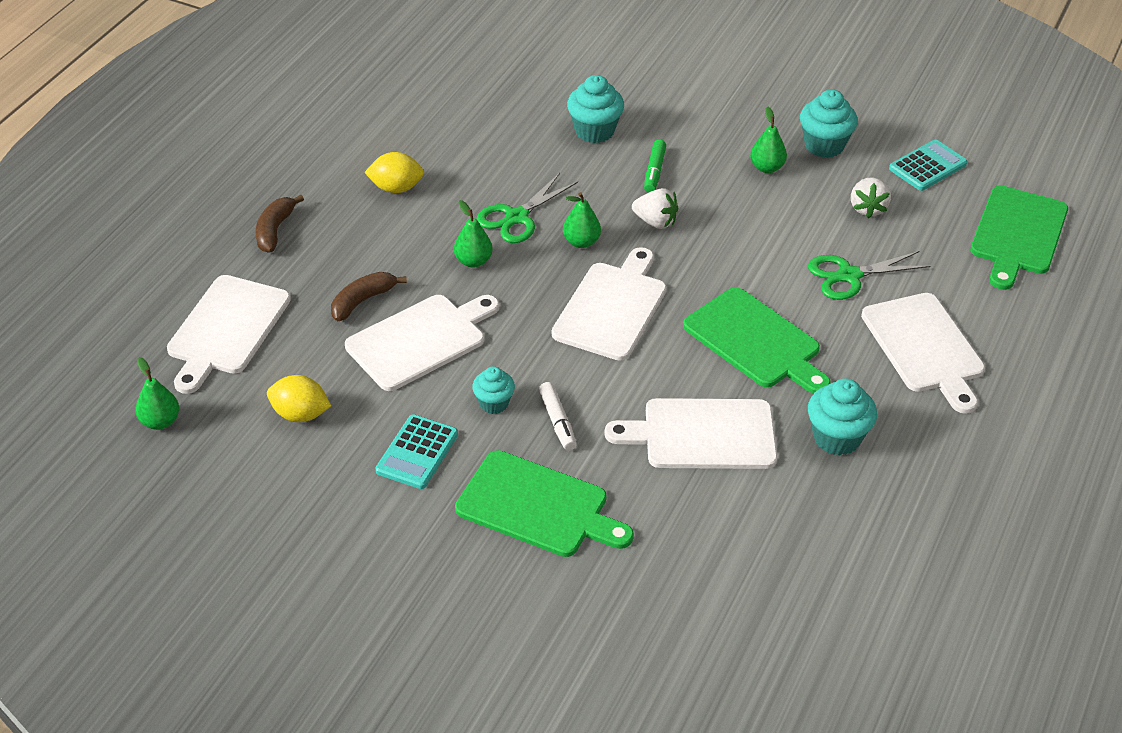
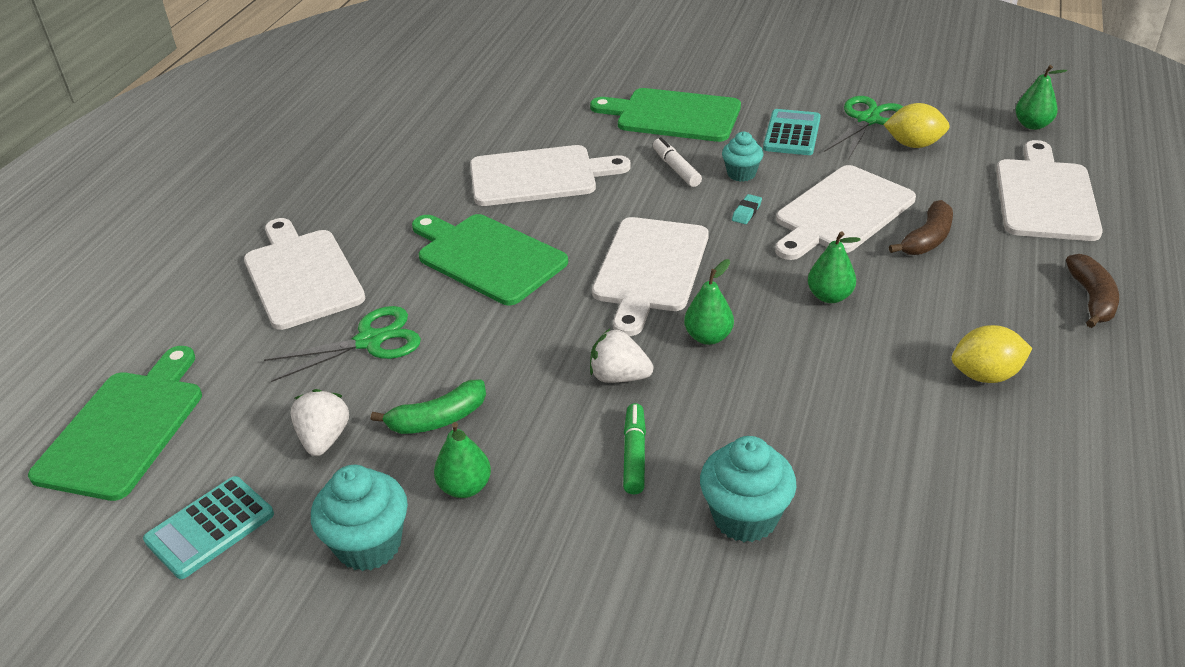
camera: 175 degrees right, 5 degrees down
(507, 355) = (746, 212): none -> turquoise eraser
(517, 217) = (803, 357): green scissors -> green scissors (868, 120)
(788, 210) = (438, 419): none -> green banana
(836, 438) = (412, 189): turquoise cupcake -> none

